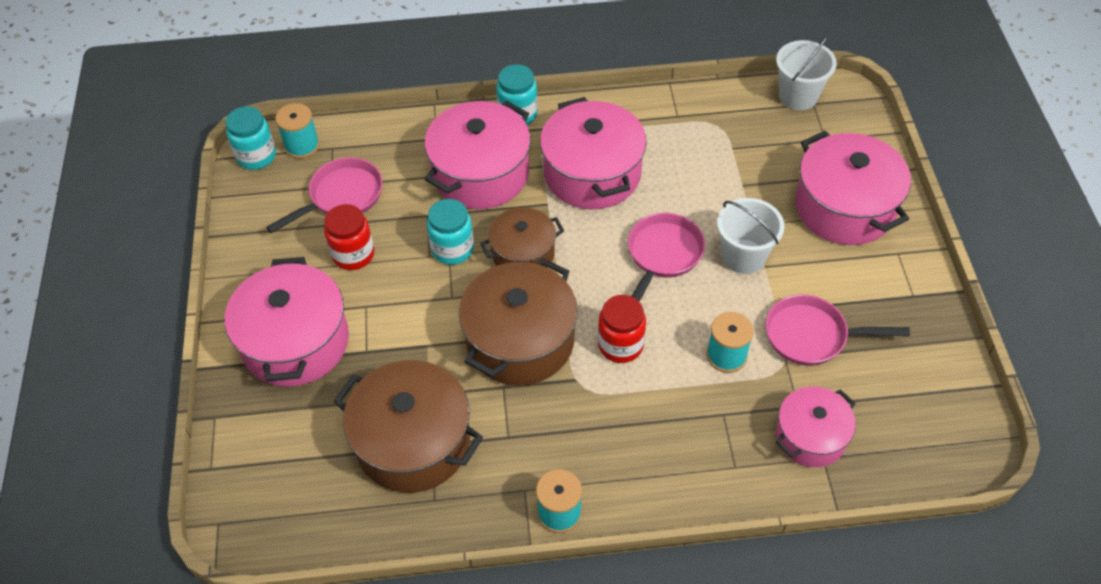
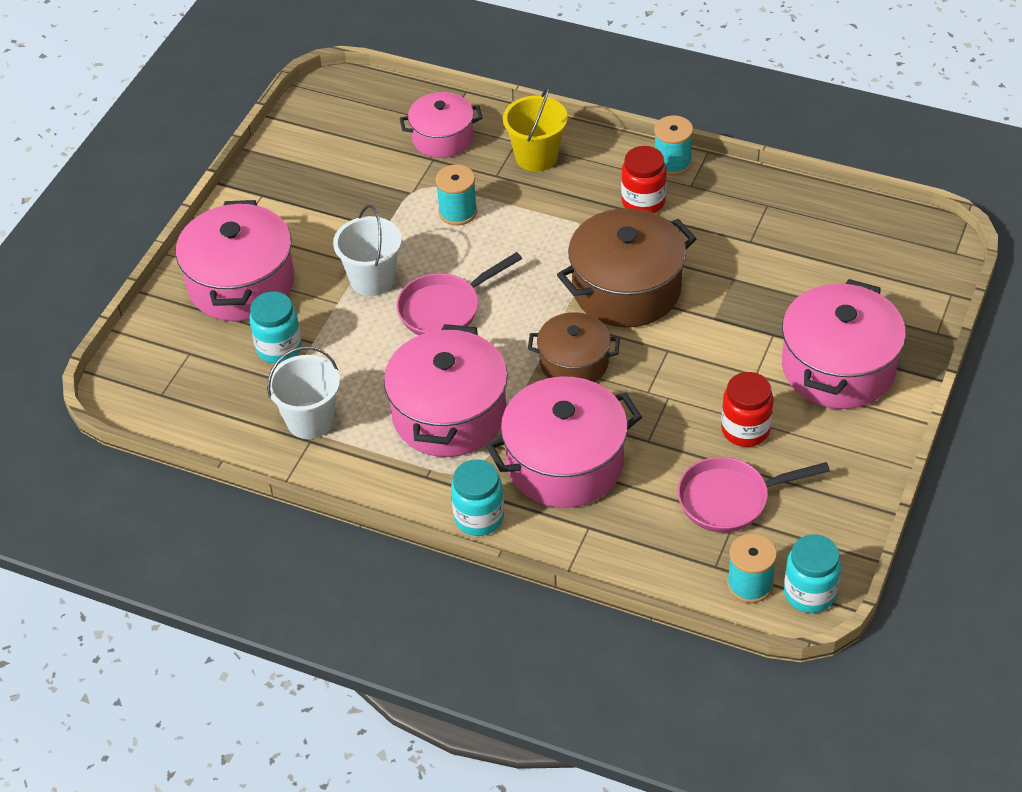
camera: 150 degrees left, 5 degrees down
(413, 442) = (764, 249): brown pot -> none
(452, 249) = (641, 395): turquoise jar -> turquoise jar (279, 348)
(620, 345) = (540, 252): red jar -> red jar (643, 202)
(701, 456) = (536, 157): none -> yellow bucket
(798, 96) = (167, 409): white bucket -> white bucket (310, 420)
(812, 336) = (374, 199): pink pan -> none

